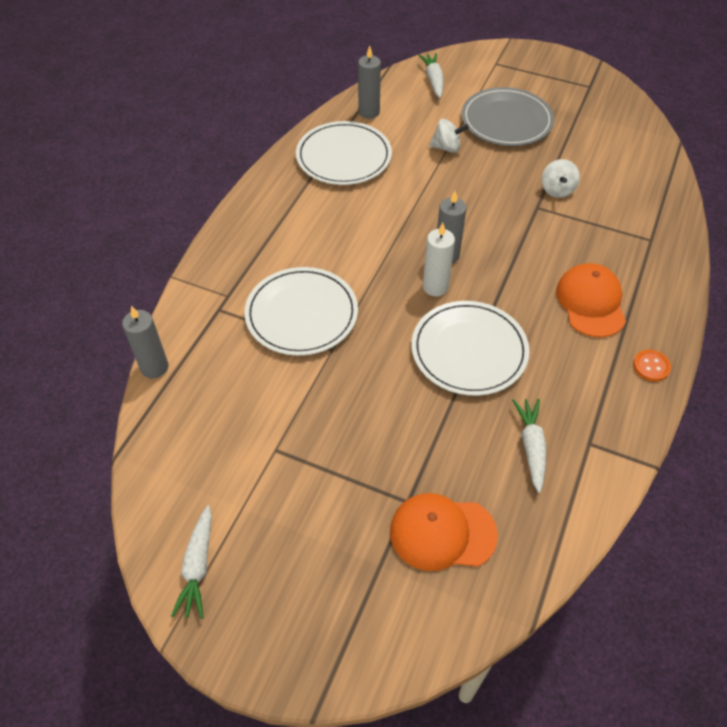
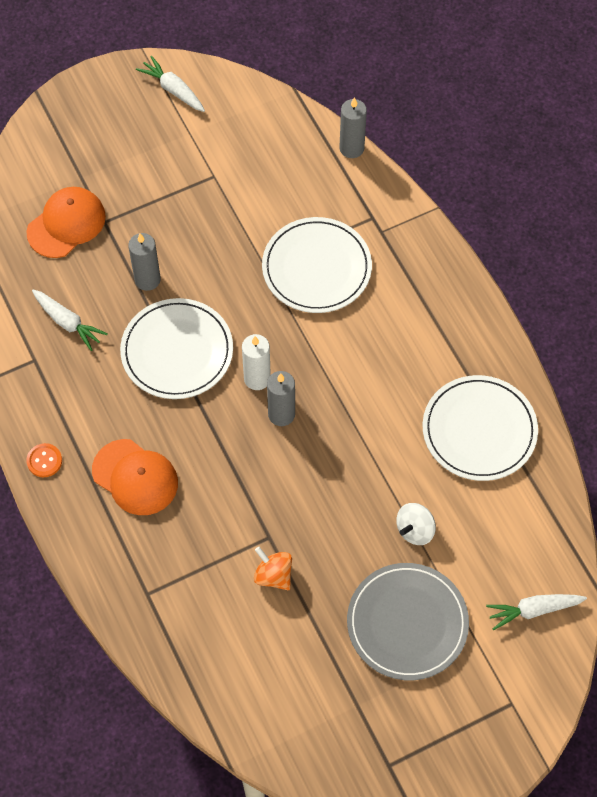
camera: 130 degrees right, 10 degrees up
(369, 112) = (530, 503): grey candle -> grey candle (147, 279)
(433, 80) = (533, 610): white carrot -> white carrot turned 135 degrees clockwise
(557, 190) = (273, 575): white spinning top -> orange spinning top

